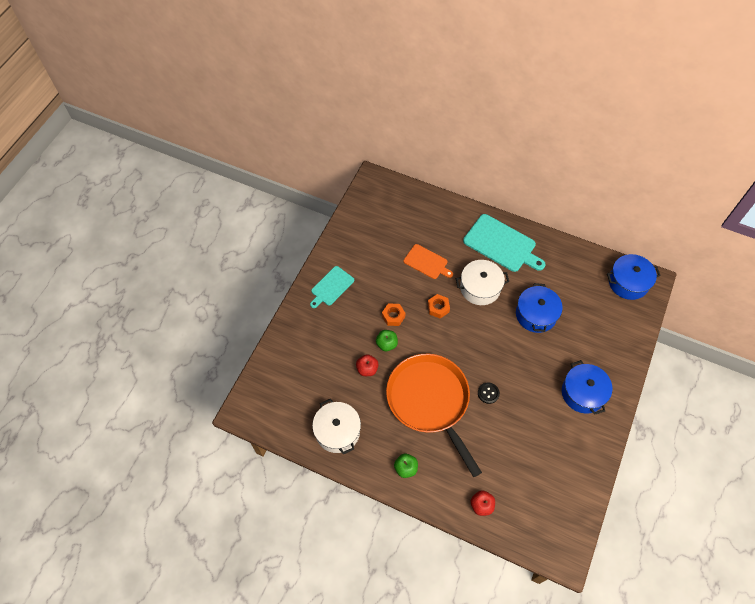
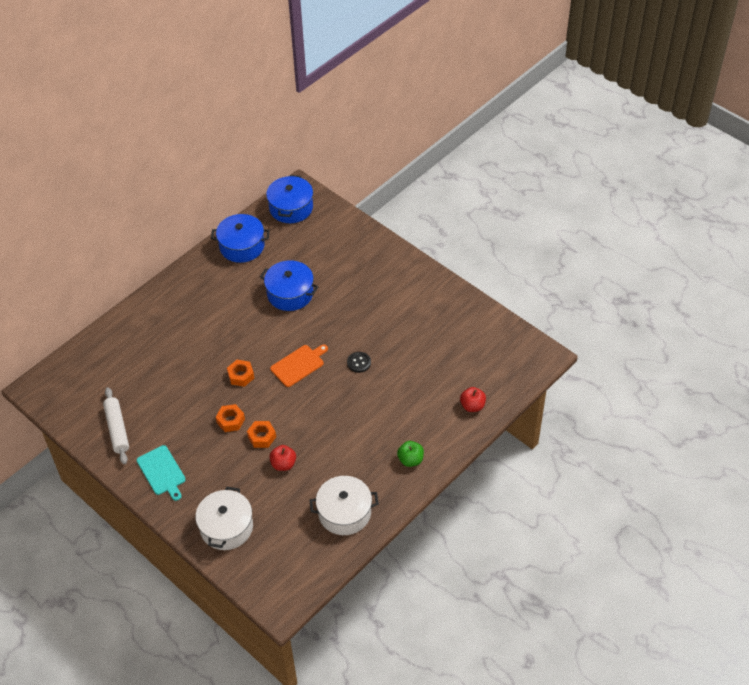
camera: 70 degrees left, 10 degrees down
(358, 243) = (117, 429): none -> white rolling pin
(386, 344) = (262, 437): green apple -> orange nut
(427, 262) = (179, 369): orange cutting board -> orange cutting board (299, 365)
(430, 401) = (345, 416): orange pan -> none
(480, 288) = (235, 330): white pot -> white pot (226, 527)
(501, 244) = (192, 294): turquoise cutting board -> none
(583, 393) = (391, 286): blue pot -> blue pot (242, 246)

